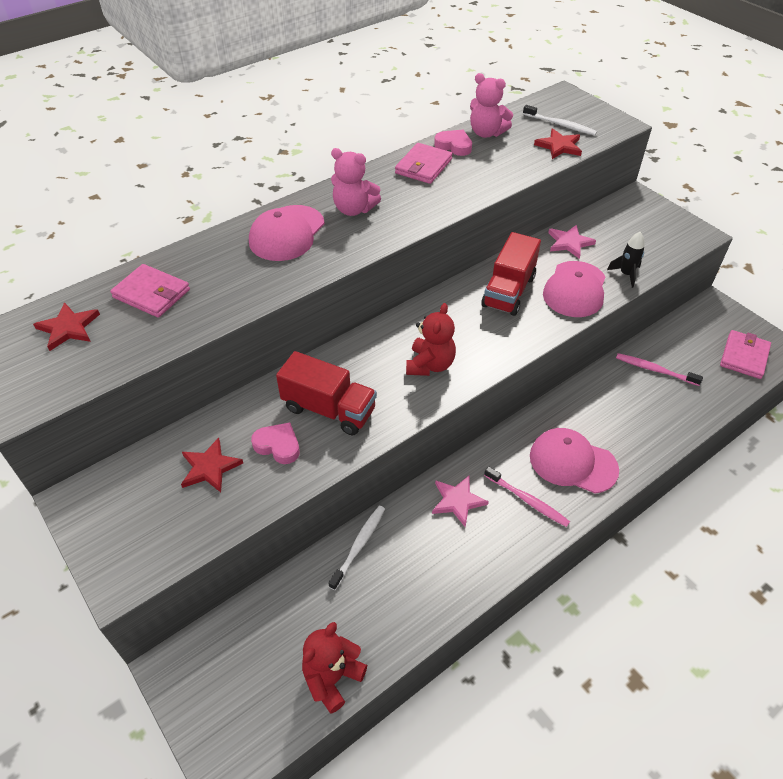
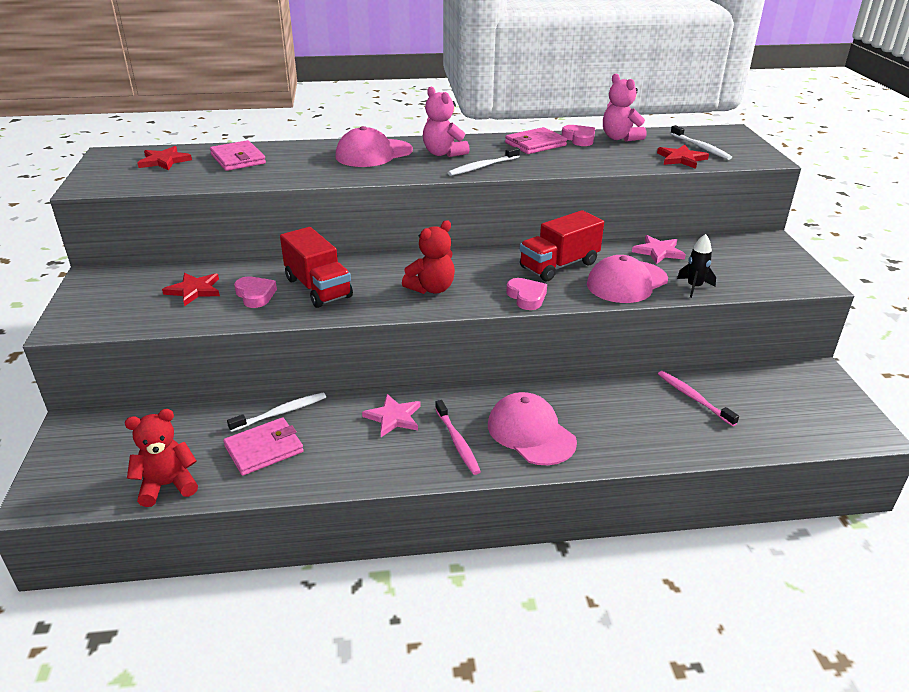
camera: 30 degrees right, 15 degrees down
(407, 216) = (482, 167): none -> white toothbrush
(515, 341) = (526, 297): none -> pink heart
(744, 356) = (815, 422): pink wallet -> pink wallet (264, 449)

